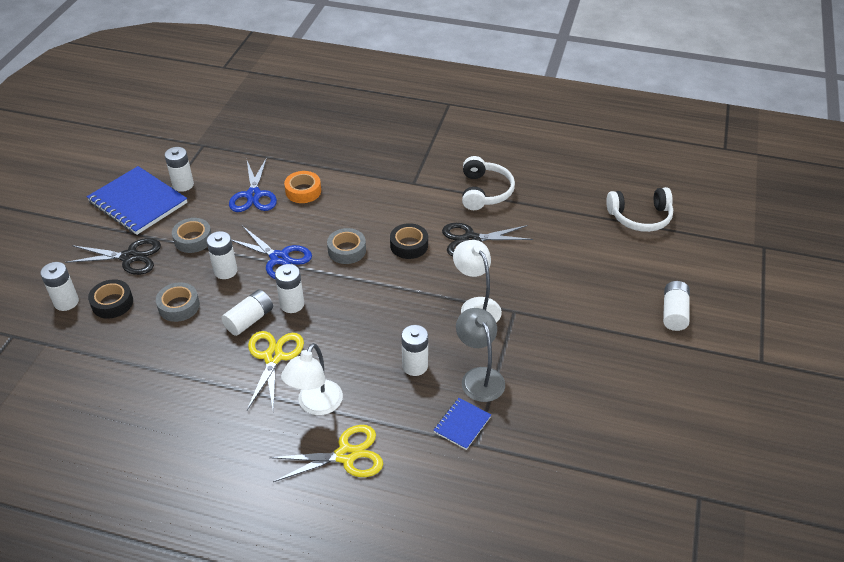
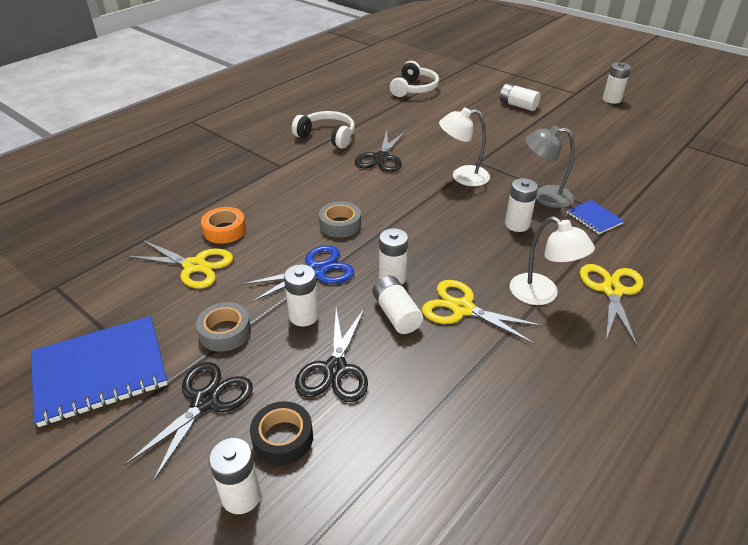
camera: 65 degrees left, 5 degrees down
(179, 306) = (335, 369): grey tape -> black scissors
(183, 185) = (112, 320): white battery -> white battery (612, 99)
(253, 195) = (194, 266): blue scissors -> yellow scissors
(409, 245) = (362, 189): black tape -> none

